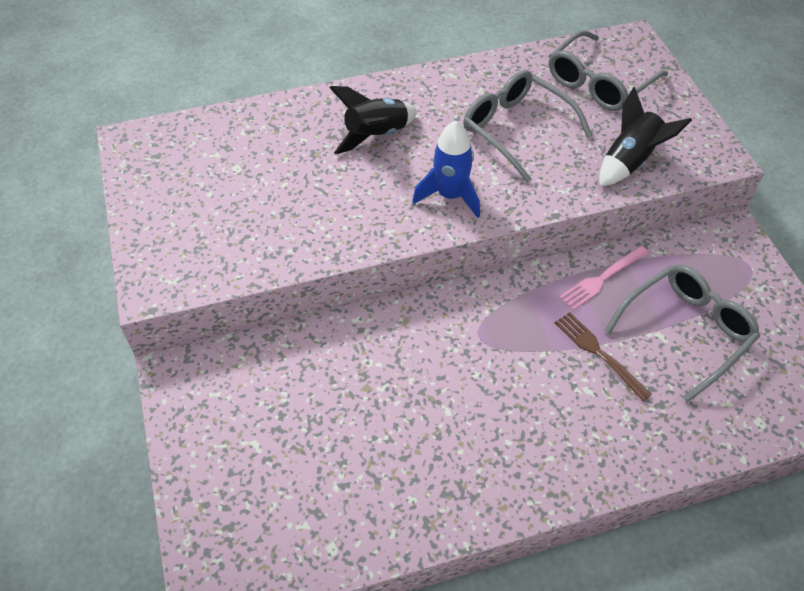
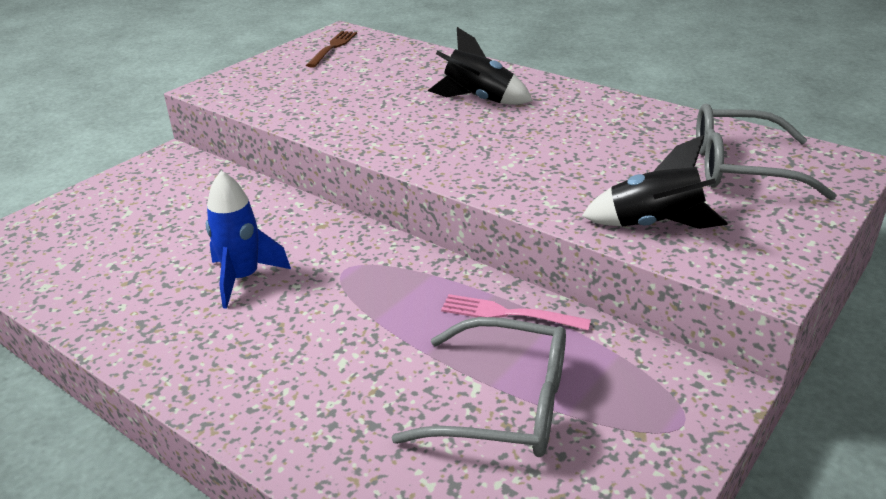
camera: 55 degrees right, 20 degrees down
(450, 196) = (454, 153): blue rocket -> blue rocket (243, 278)
(516, 130) = (592, 152): grey glasses -> none
(599, 353) = (401, 350): brown fork -> brown fork (333, 47)

